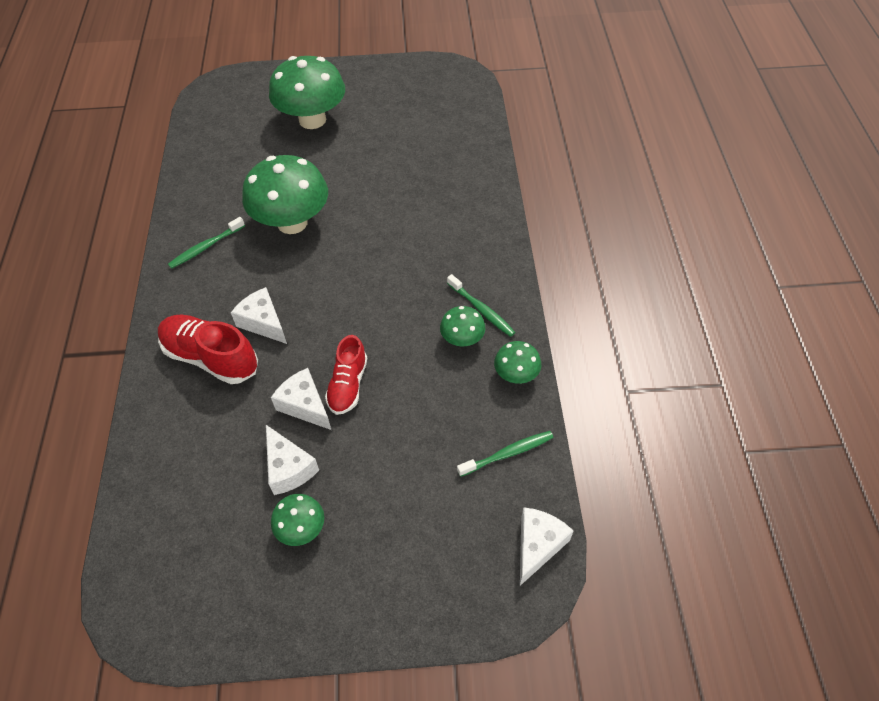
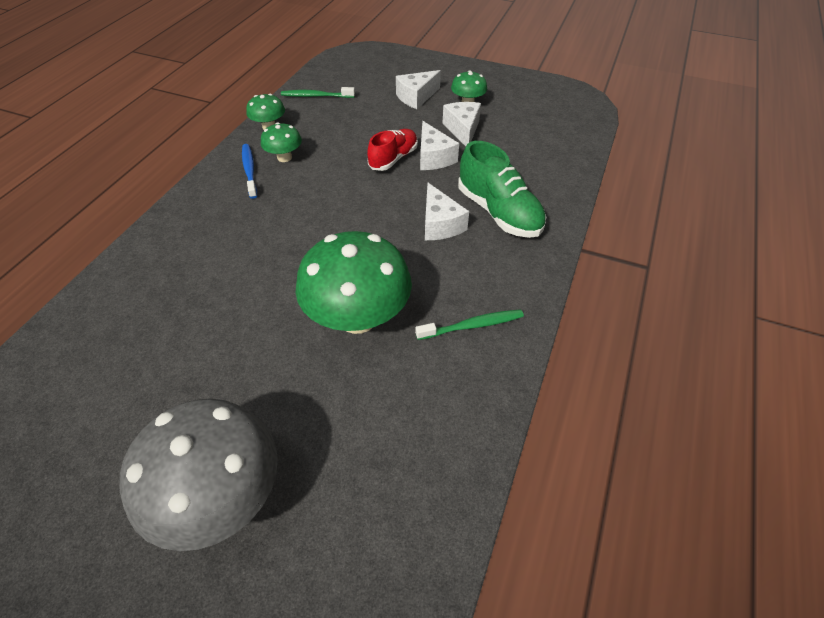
camera: 155 degrees left, 5 degrees down
(211, 358) = (499, 212): red shoe -> green shoe
(312, 120) = (221, 496): green mushroom -> grey mushroom
(481, 310) = (249, 170): green toothbrush -> blue toothbrush
(537, 545) = (337, 63): white cheese -> white cheese (416, 97)

